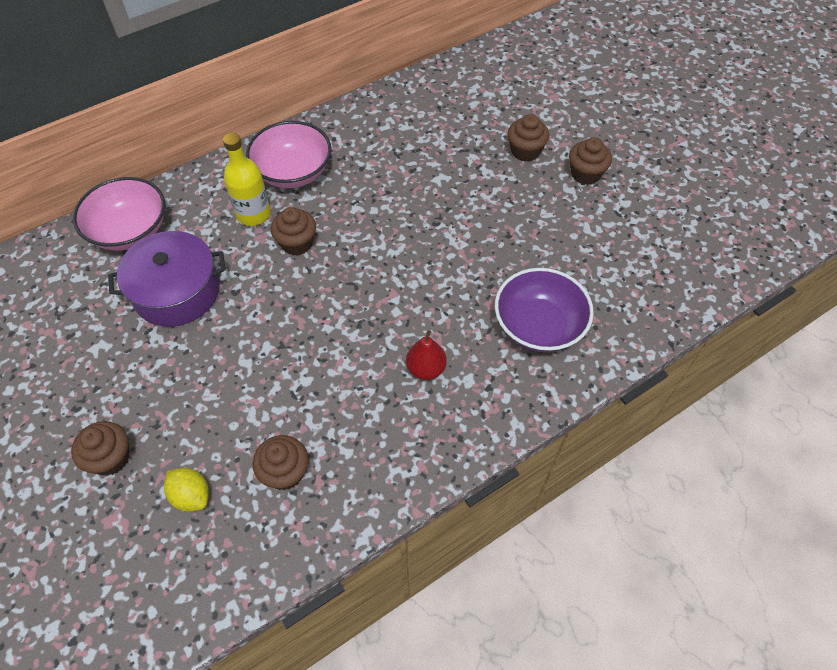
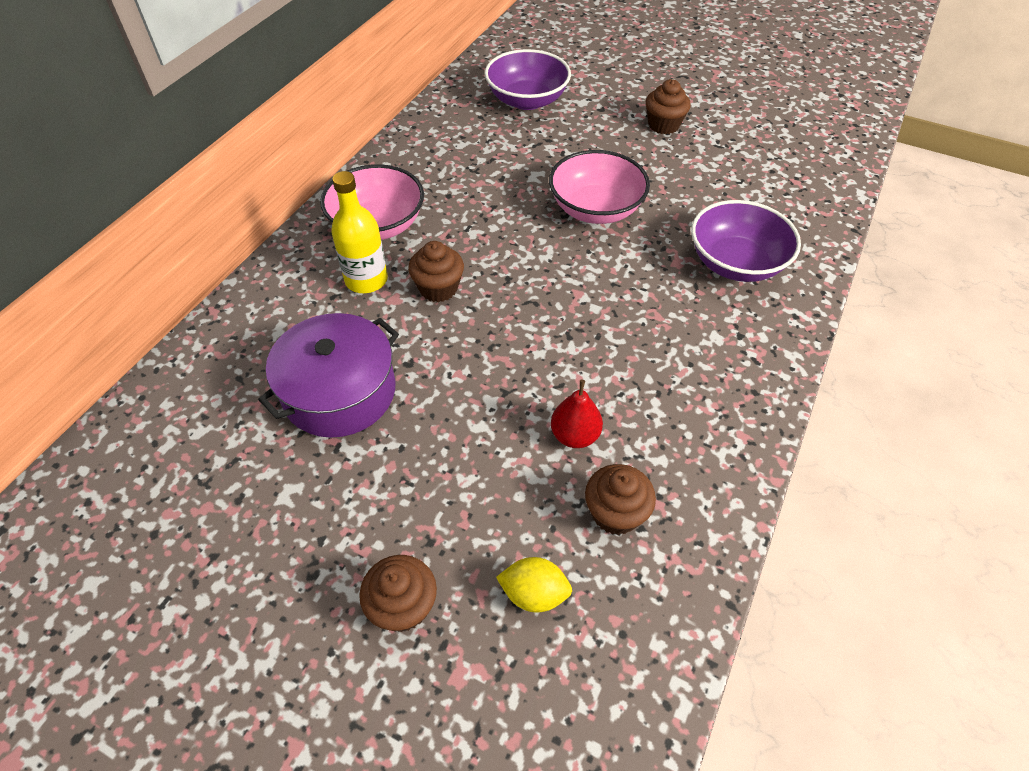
camera: 30 degrees left, 5 degrees down
(130, 231) = (229, 354): pink bowl -> pink bowl (595, 209)
(426, 369) = (669, 346): red pear -> red pear (575, 435)
(488, 105) = (527, 100): none -> purple bowl
(525, 151) = (594, 125): brown cupcake -> none

